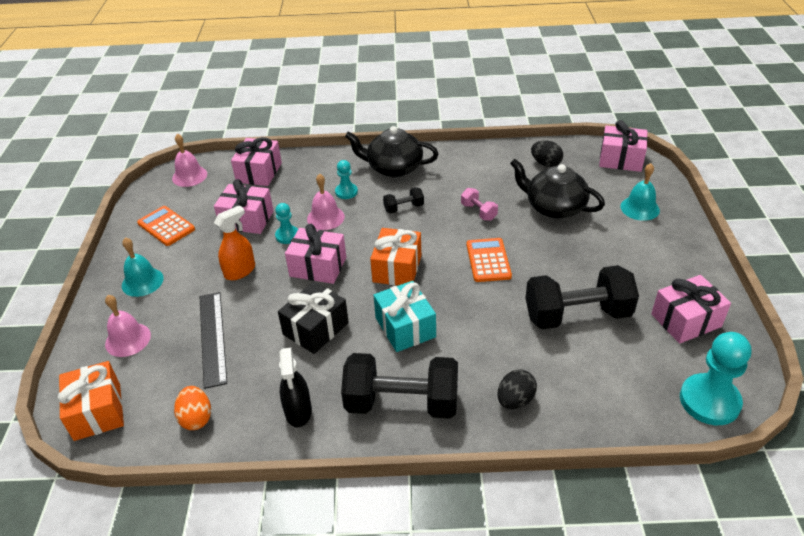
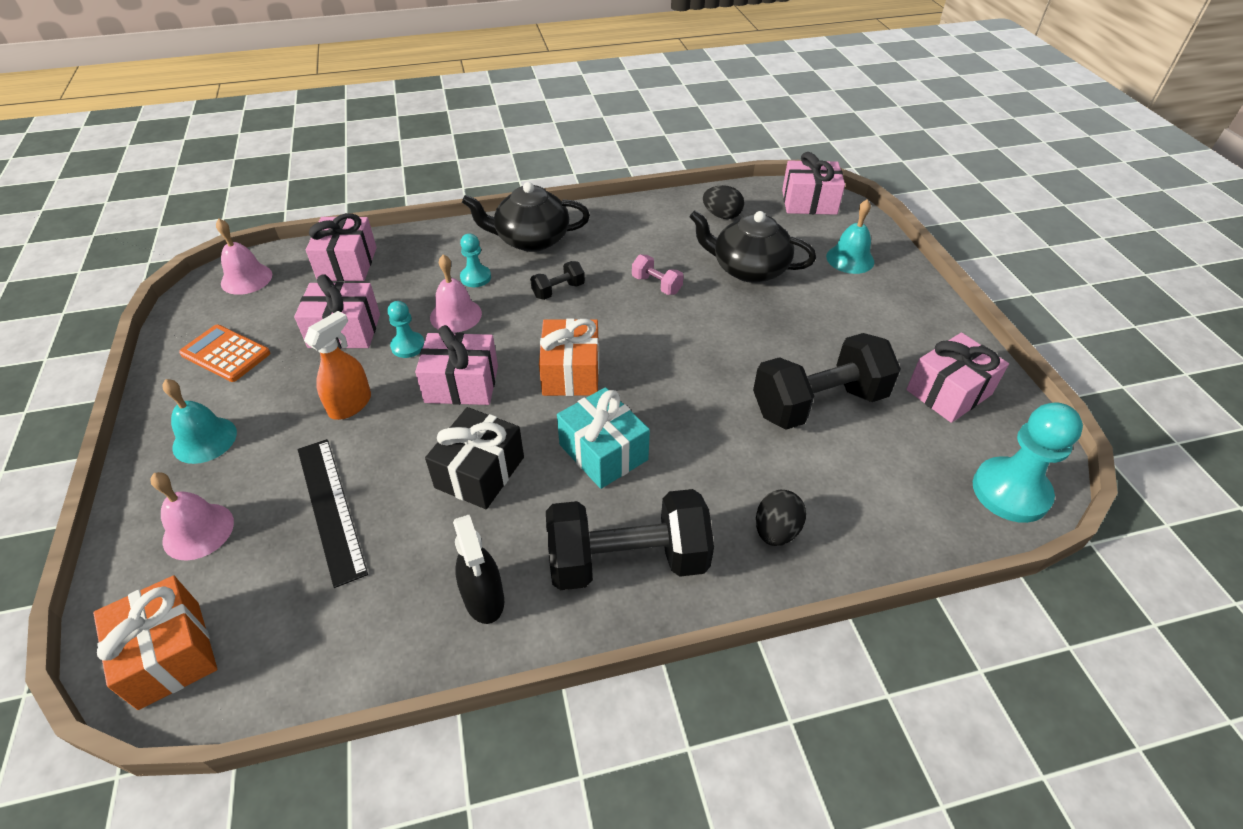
camera: 15 degrees left, 5 degrees up
(196, 418) = (332, 636): orange egg -> none
(488, 260) = (686, 347): orange calculator -> none

